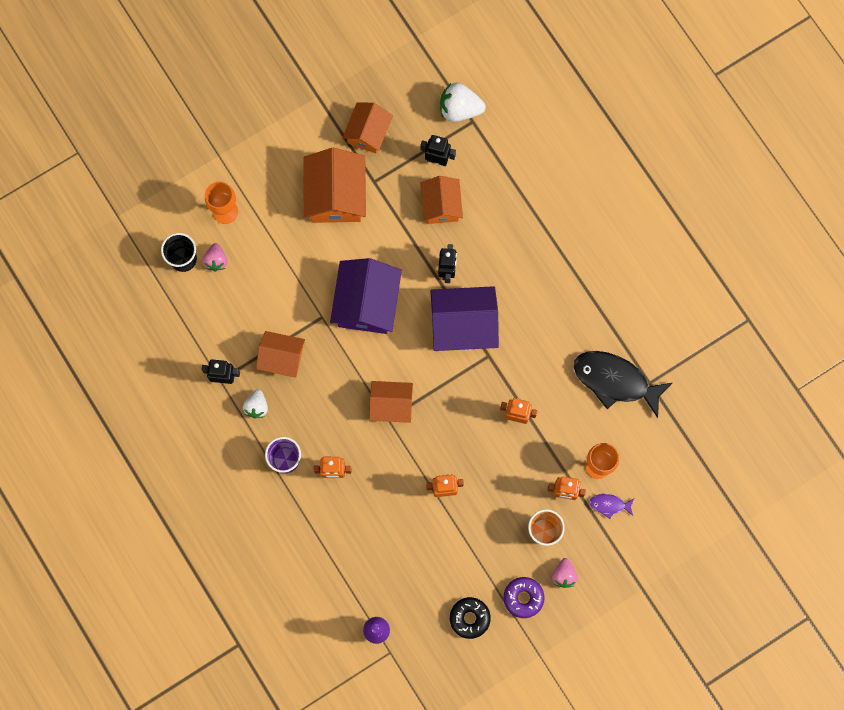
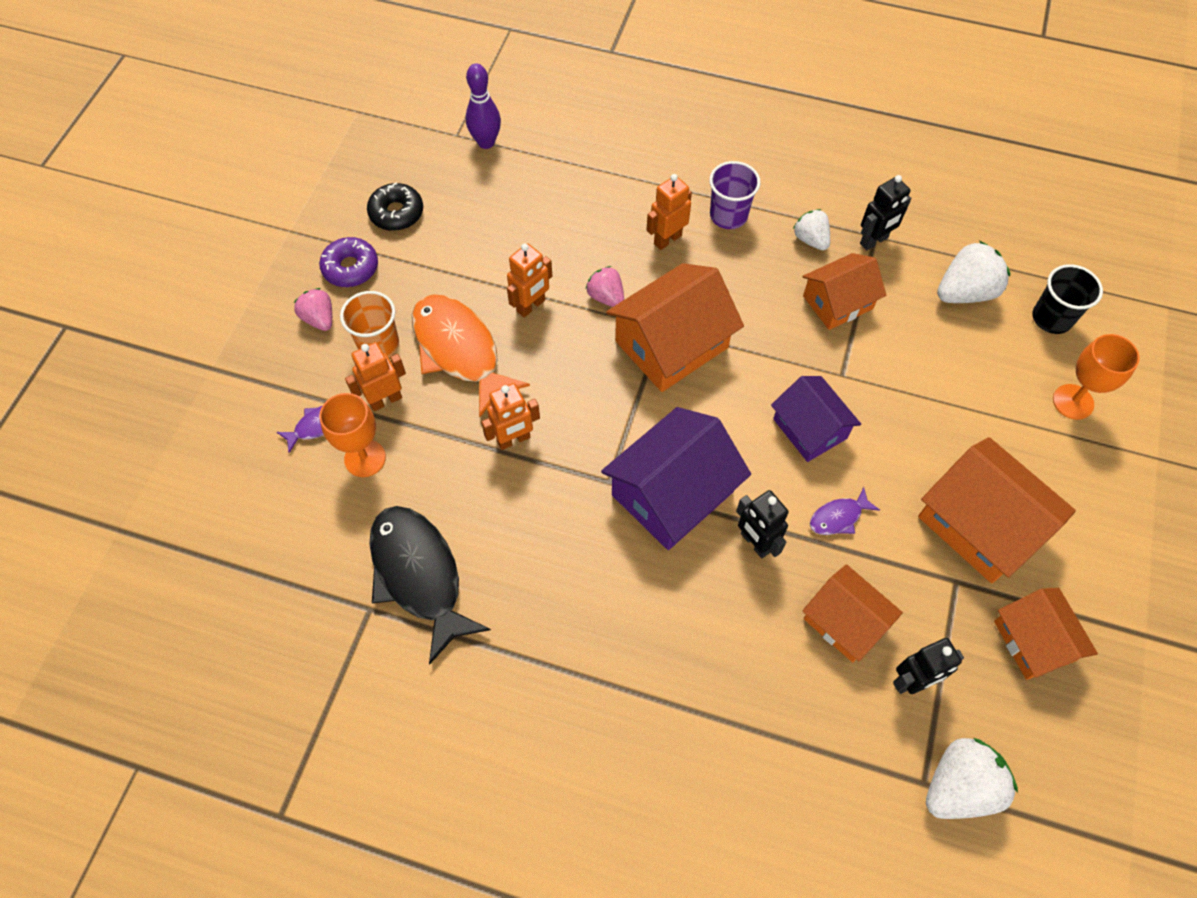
camera: 140 degrees right, 15 degrees down
(210, 309) = (964, 292): none -> white strawberry
(216, 260) = (1018, 343): pink strawberry -> pink strawberry (606, 297)
(366, 303) = (809, 428): purple house -> purple house, size x0.64
(391, 405) = (671, 344): orange house -> orange house, size x1.57
(397, 251) = (838, 517): none -> purple fish
(504, 492) = (459, 351): none -> orange fish
(615, 381) = (419, 575): black fish -> black fish turned 105 degrees counterclockwise

